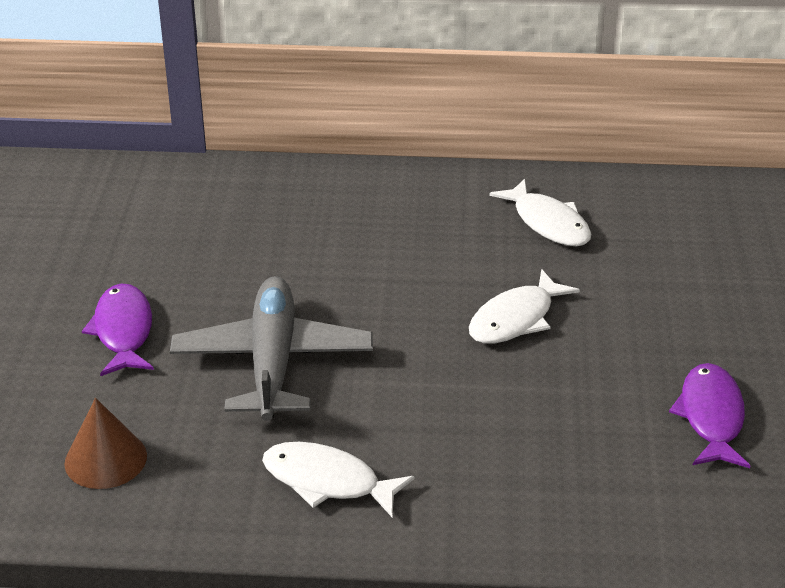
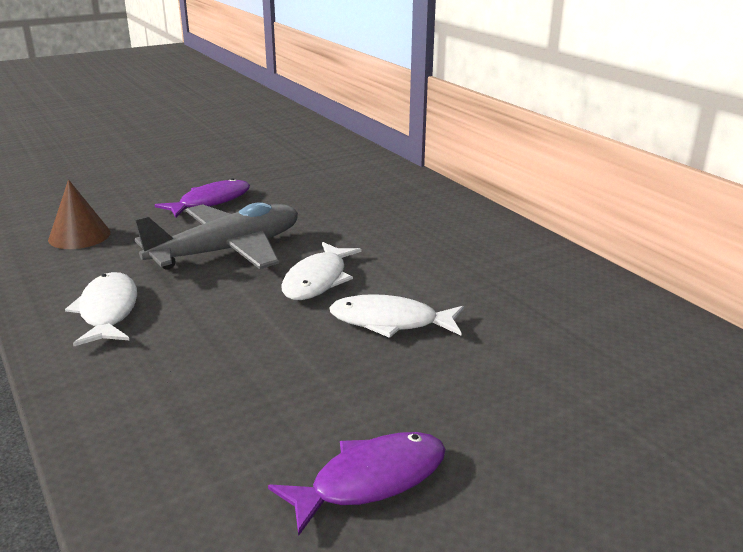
camera: 55 degrees right, 10 degrees down
(548, 223) = (540, 295): white fish -> white fish (317, 280)

